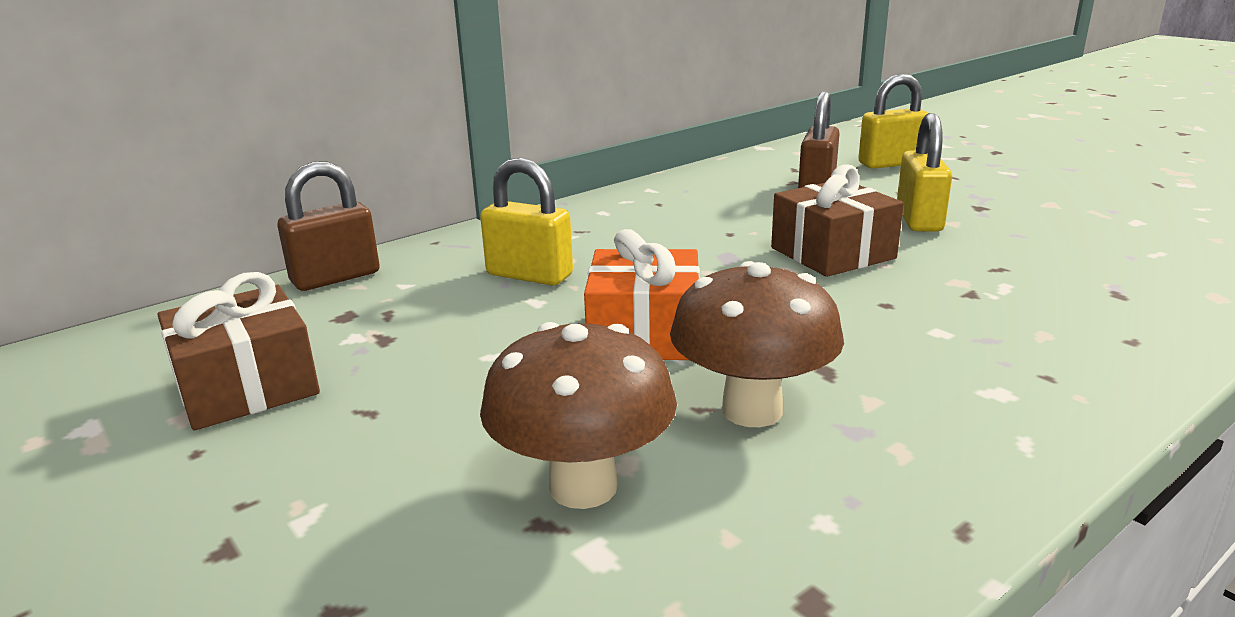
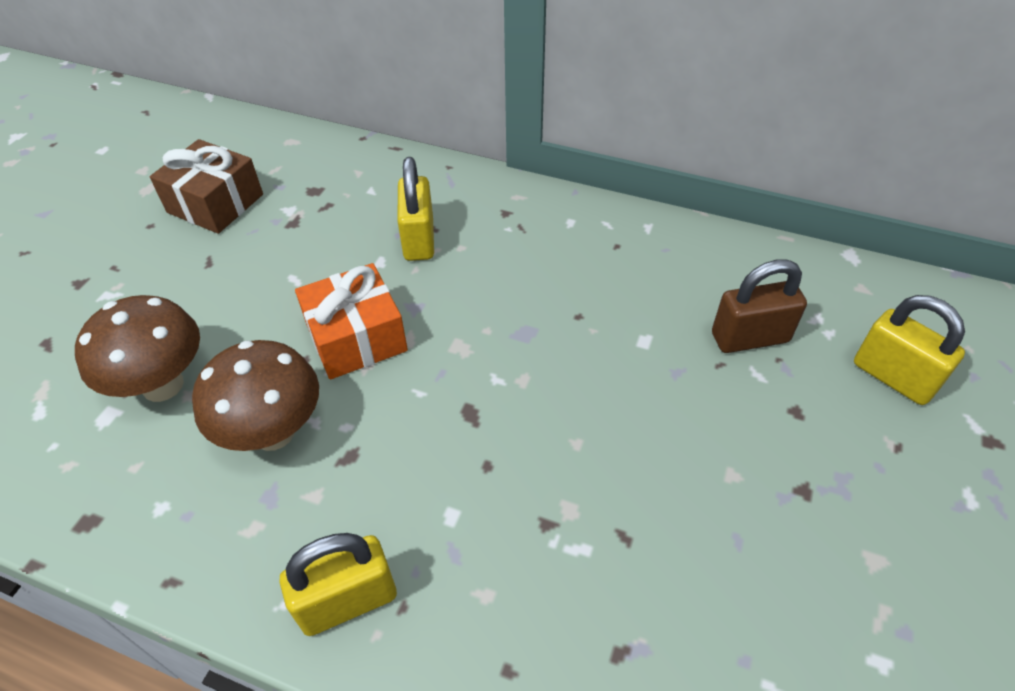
camera: 60 degrees right, 25 degrees up
(335, 277) = (363, 156): brown padlock -> none
(832, 253) = (577, 399): brown gift -> none
(919, 220) = (716, 444): yellow padlock -> yellow padlock (347, 601)

